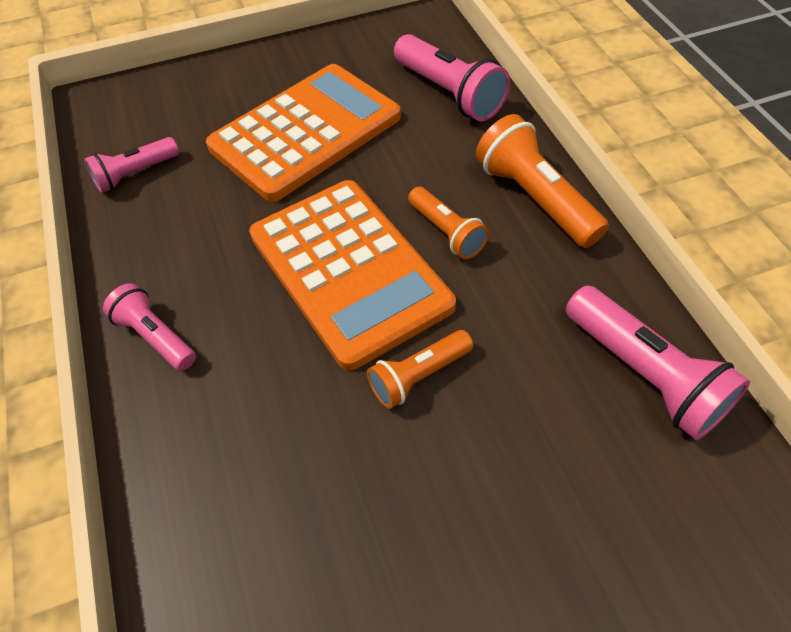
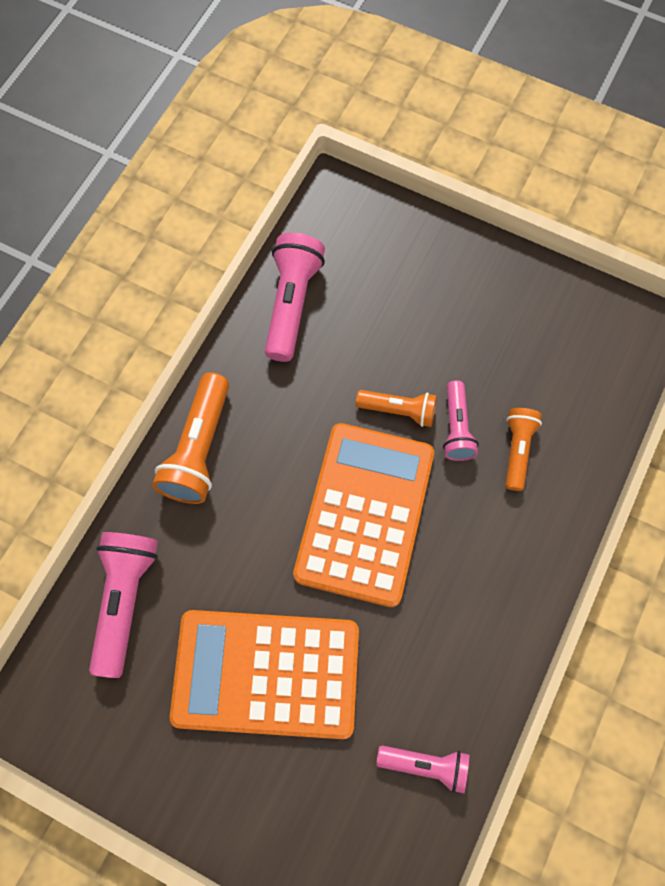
camera: 135 degrees left, 15 degrees up
(155, 337) = (519, 582): pink flashlight -> pink flashlight (456, 428)
(447, 232) = (279, 481): orange flashlight -> orange flashlight (517, 450)

